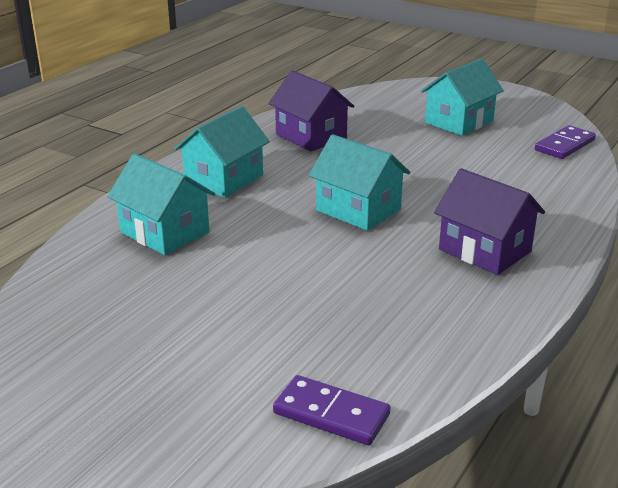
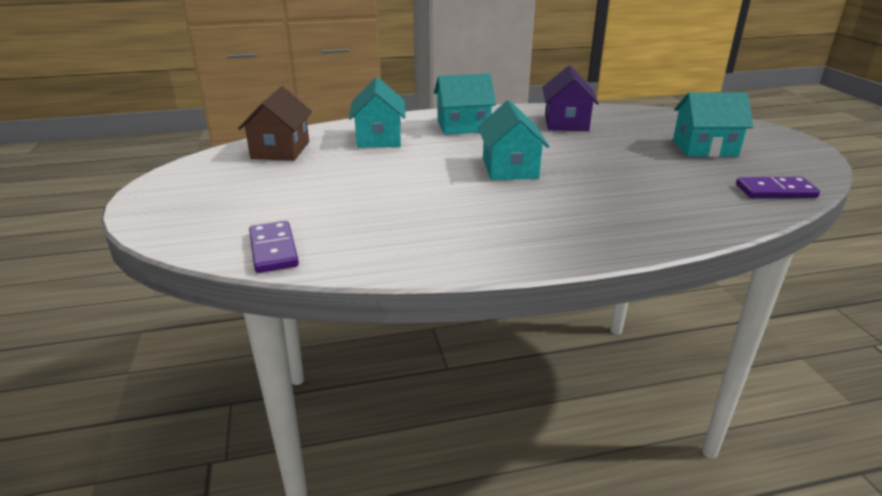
camera: 45 degrees right, 0 degrees up
(78, 301) = (280, 150): none -> brown house
(485, 250) = (548, 222): purple house -> none

